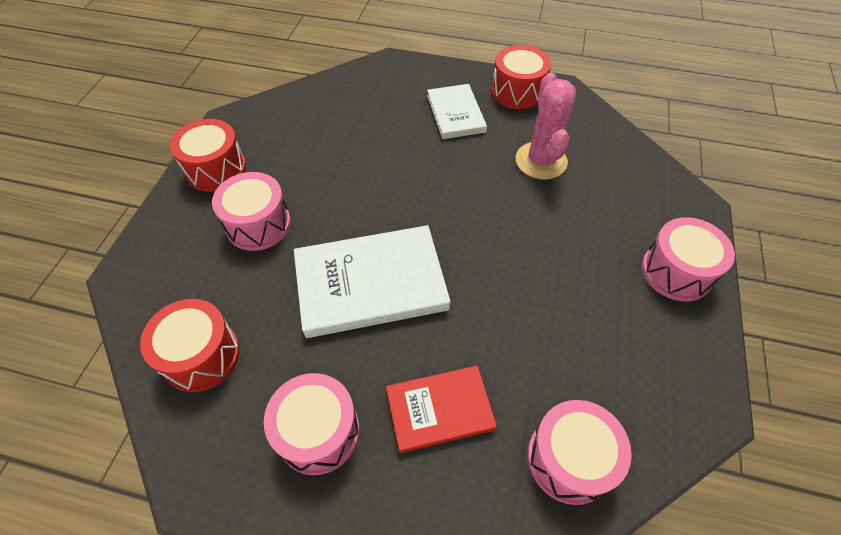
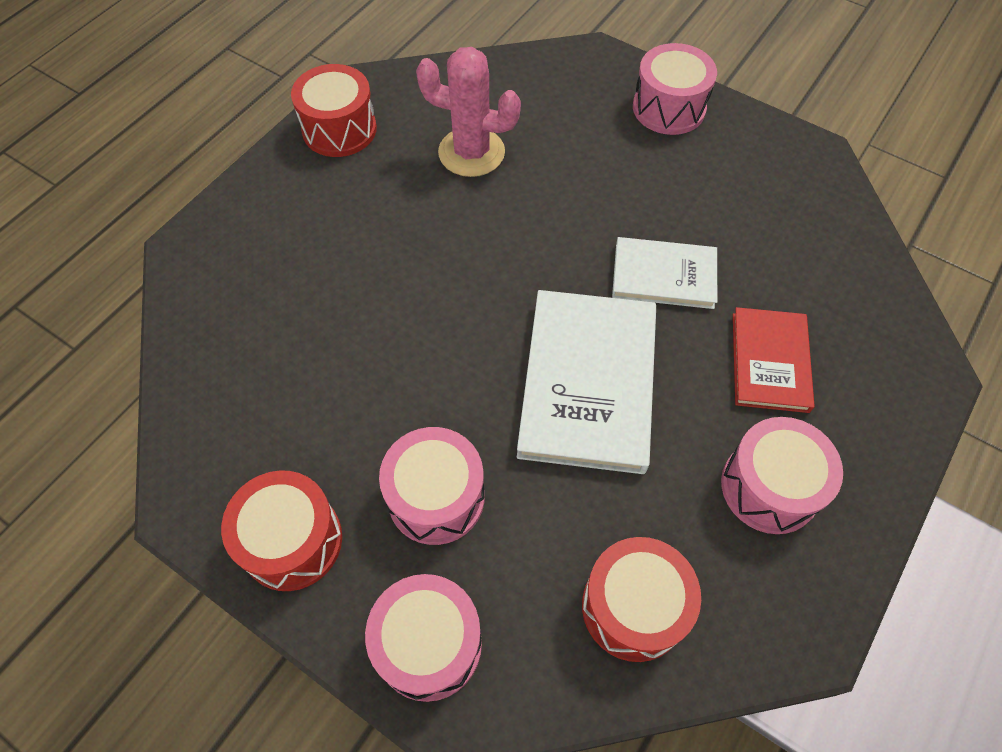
camera: 70 degrees left, 5 degrees up
(456, 113) = (343, 206): white book -> white book (664, 275)
(569, 459) = (842, 272): pink drum -> pink drum (428, 644)

